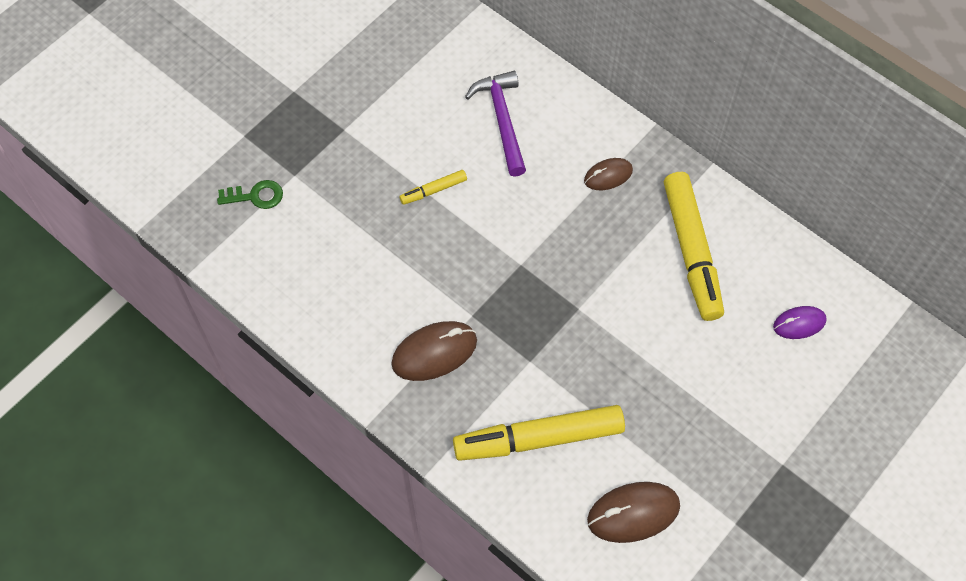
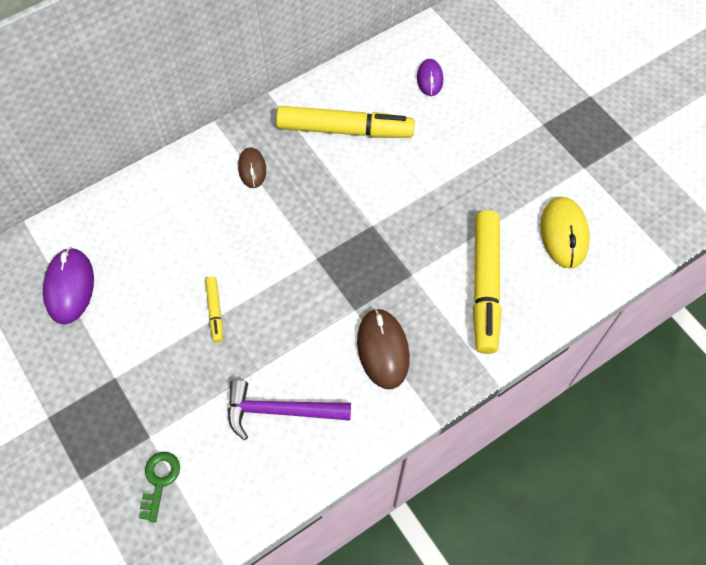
camera: 75 degrees left, 0 degrees up
(423, 63) = (70, 287): none -> purple mouse
(502, 120) = (162, 236): purple hammer -> purple hammer (280, 411)
(633, 513) = (563, 234): brown mouse -> yellow mouse

